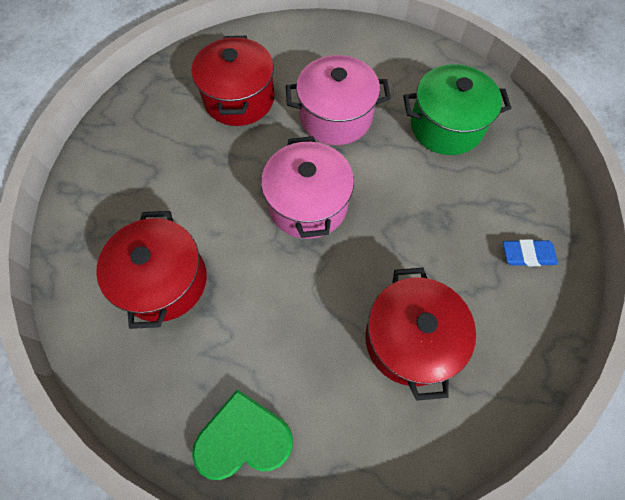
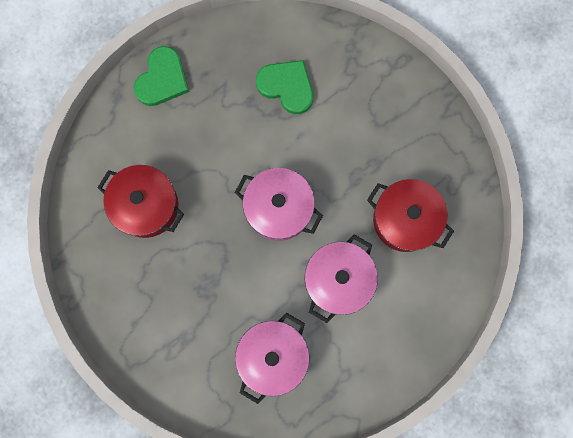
camera: 125 degrees right, 15 degrees up
(164, 281) = (287, 87): red pot -> green heart
(446, 126) = (273, 356): green pot -> pink pot
(527, 255) = (141, 324): blue eraser -> none

